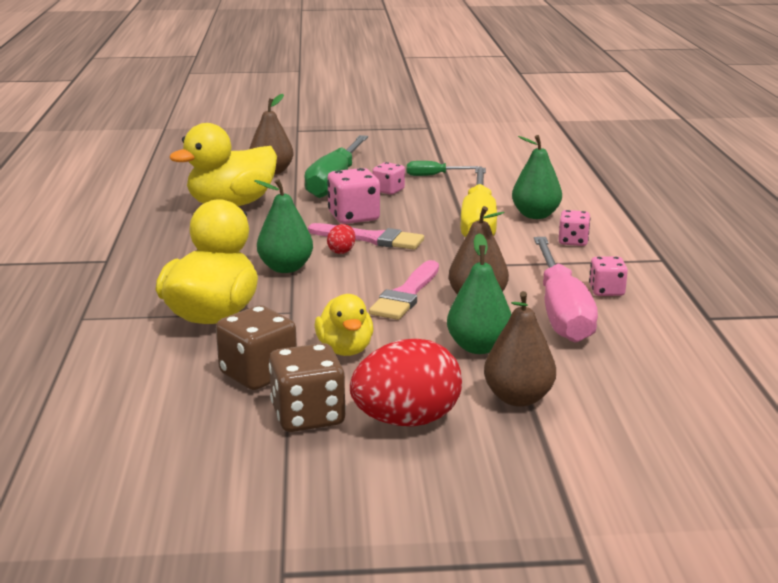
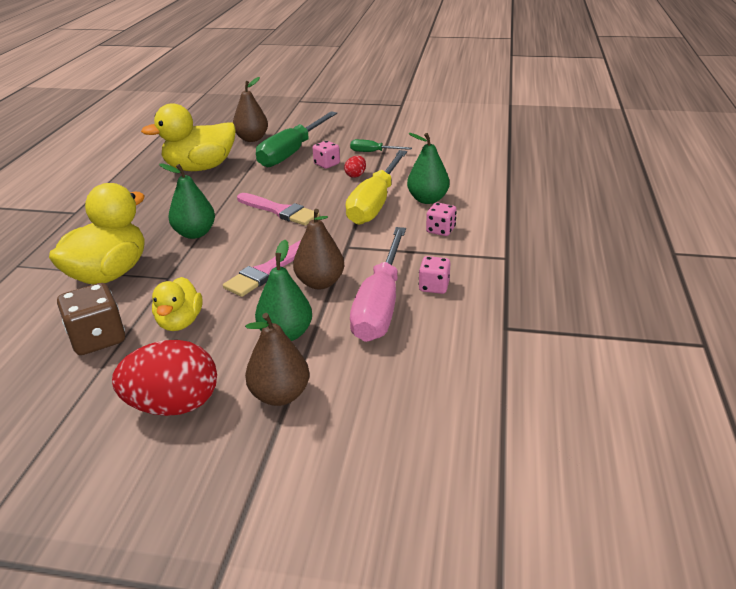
camera: 15 degrees right, 10 degrees up
(308, 416) = (102, 388): brown dice -> none
(341, 251) = (248, 221): red egg -> red egg (355, 175)
(353, 217) = (281, 188): pink dice -> none

